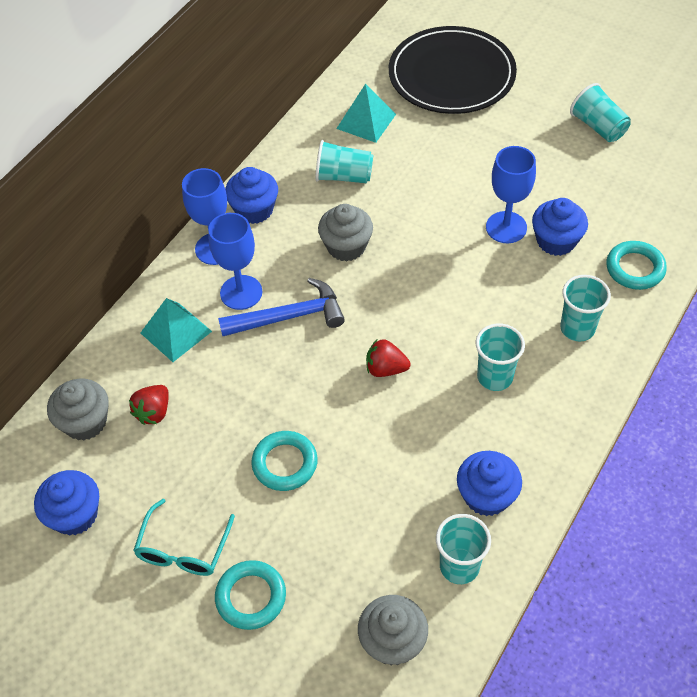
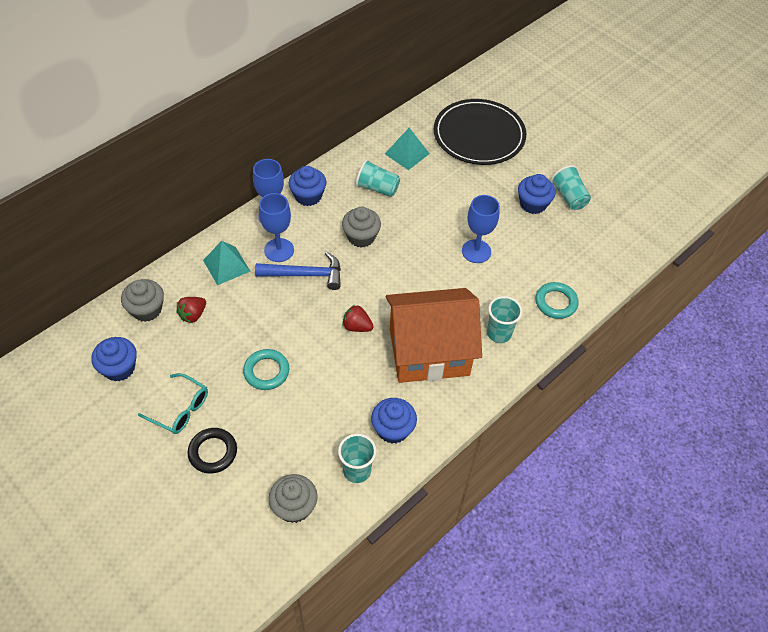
camera: 10 degrees right, 0 degrees up
(183, 549) = (180, 409): turquoise glasses -> turquoise glasses turned 90 degrees counterclockwise
(251, 597) = (213, 452): turquoise ring -> black ring
(495, 377) = (429, 351): turquoise cup -> orange house
(556, 241) = (507, 269): blue cupcake -> blue cupcake (533, 204)

